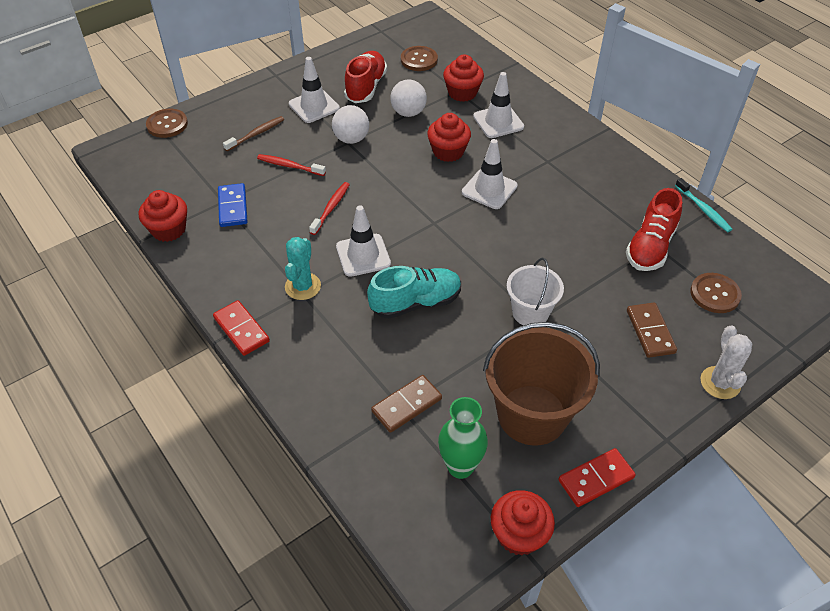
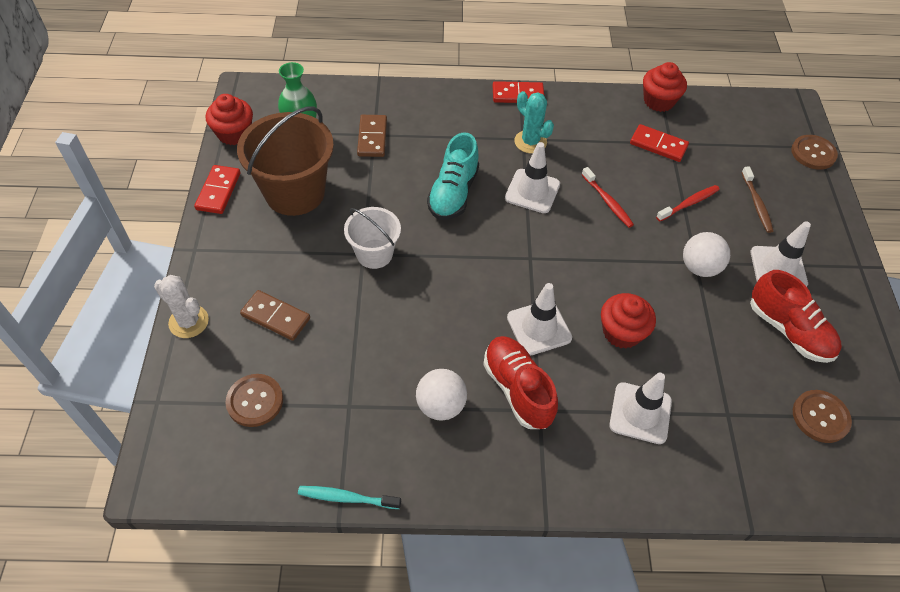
camera: 125 degrees right, 5 degrees up
(233, 207) = (658, 145): blue domino -> red domino
(408, 113) = (714, 340): white ball -> white ball (441, 405)
(462, 93) = (720, 416): red cupcake -> none
(650, 247) = (351, 400): red shoe -> red shoe (517, 389)

